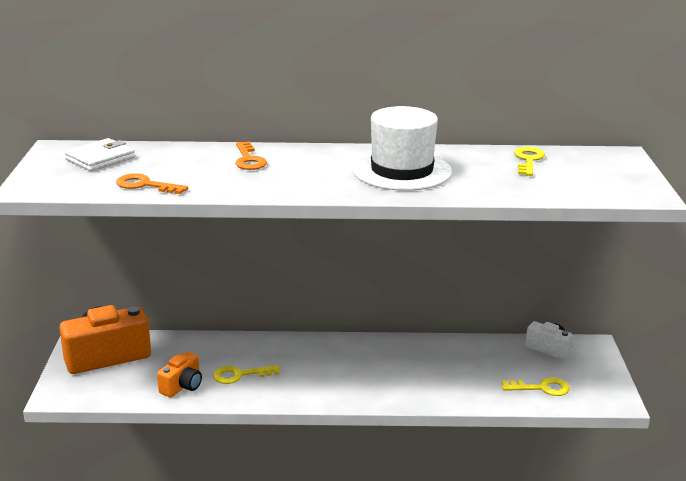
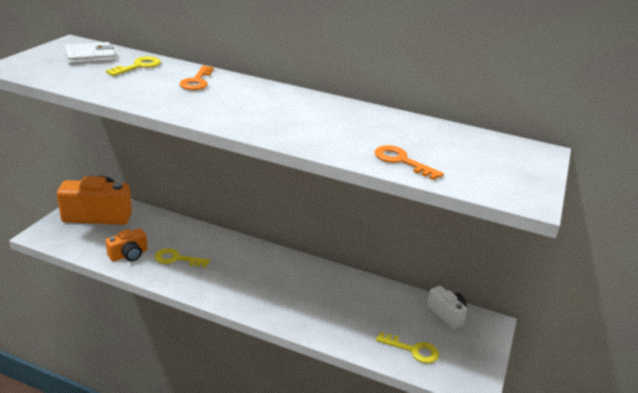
camera: 20 degrees right, 5 degrees up
(145, 185) = (92, 83): orange key -> orange key (401, 161)
(402, 171) = (311, 119): white hat -> none
(528, 160) = (439, 136): yellow key -> yellow key (138, 66)

